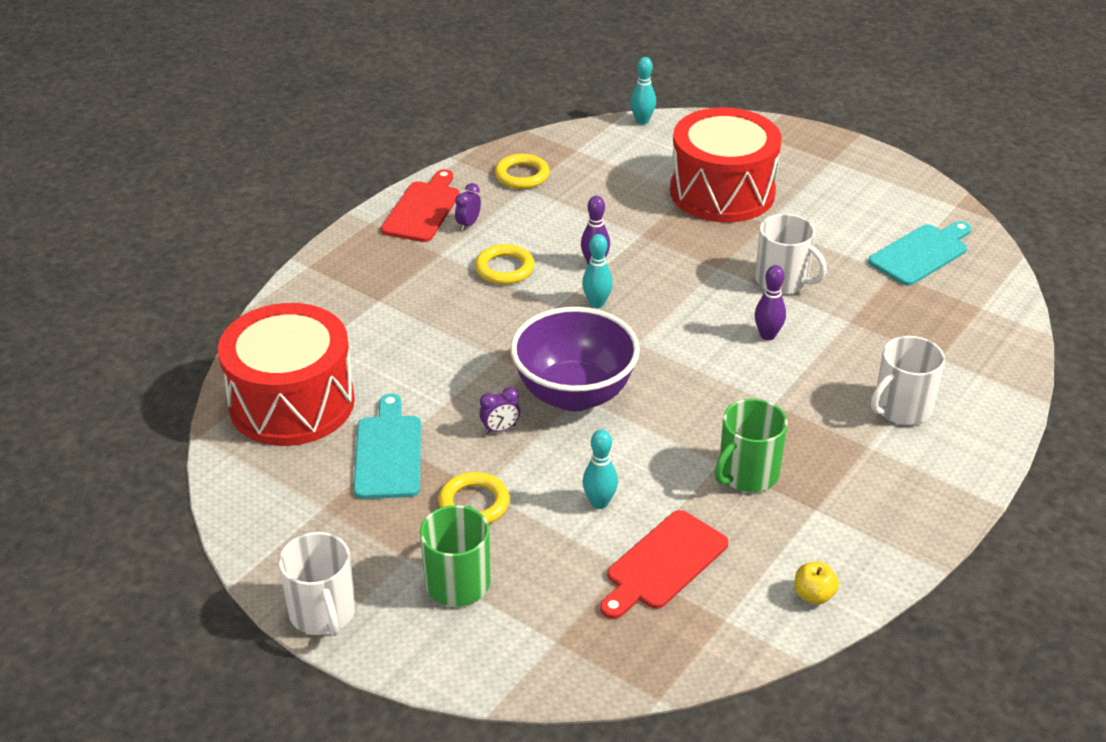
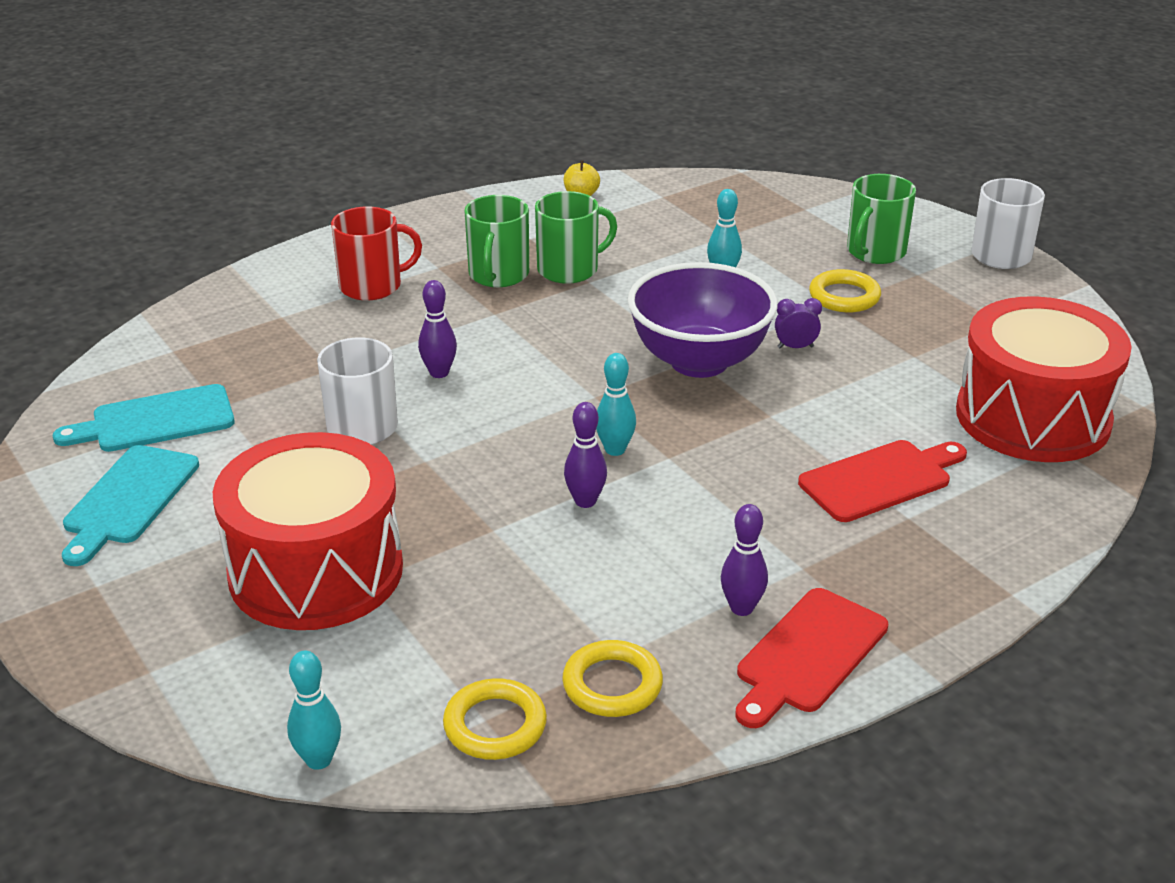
camera: 160 degrees left, 5 degrees down
(388, 452) = (923, 350): turquoise cutting board -> turquoise cutting board (128, 499)
(468, 224) = (741, 608): purple clock -> purple bowling pin
(504, 269) = (715, 523): yellow ring -> yellow ring (495, 725)
(663, 564) = (690, 231): red cutting board -> red cutting board (881, 480)
(805, 450) = (498, 275): none -> green mug
(901, 408) = (372, 286): white mug -> red mug

